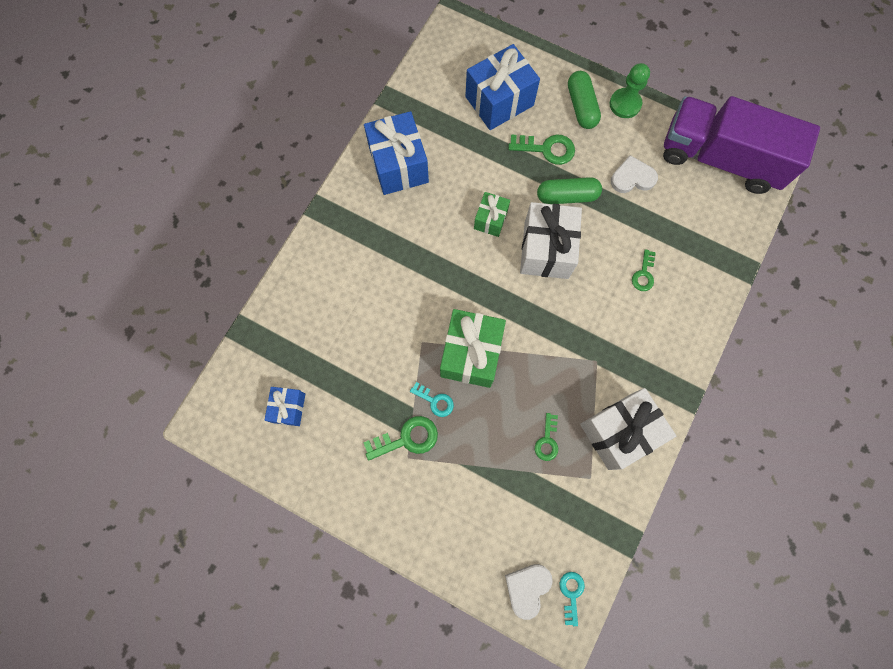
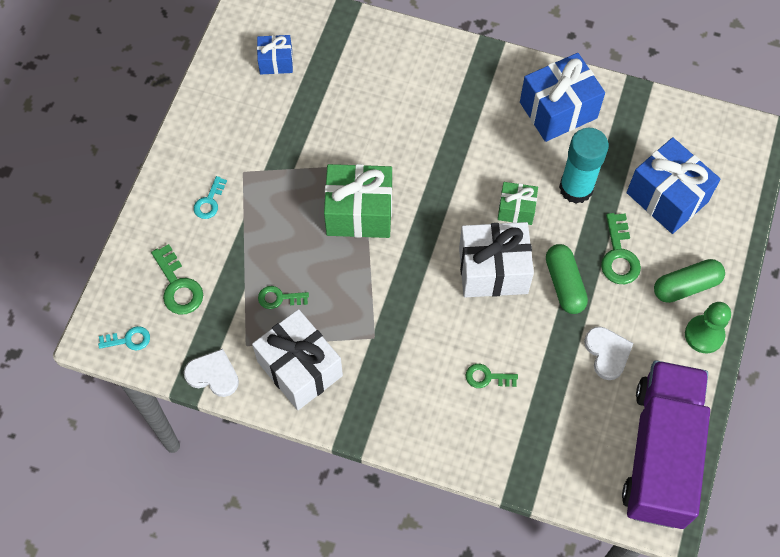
camera: 80 degrees right, 10 degrees down
(407, 438) = (262, 168): green key -> green key (178, 286)
(435, 401) = (303, 187): turquoise key -> turquoise key (209, 202)
(478, 168) = (576, 188): none -> turquoise glue stick
(527, 588) = (129, 298): white heart -> white heart (213, 374)

